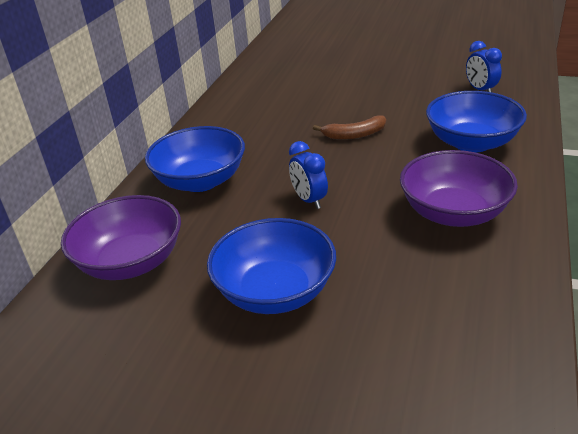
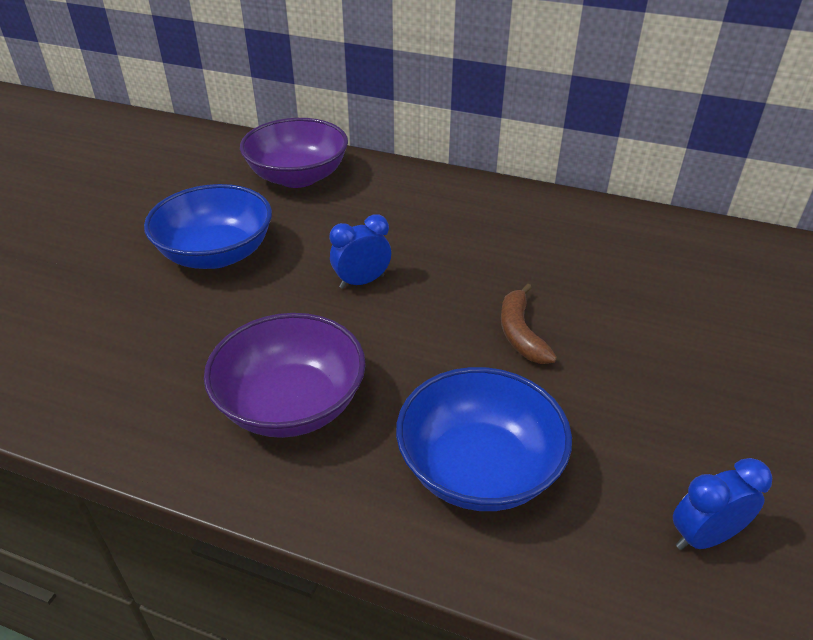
camera: 90 degrees right, 5 degrees up
(200, 181) = (424, 207): blue bowl -> none

